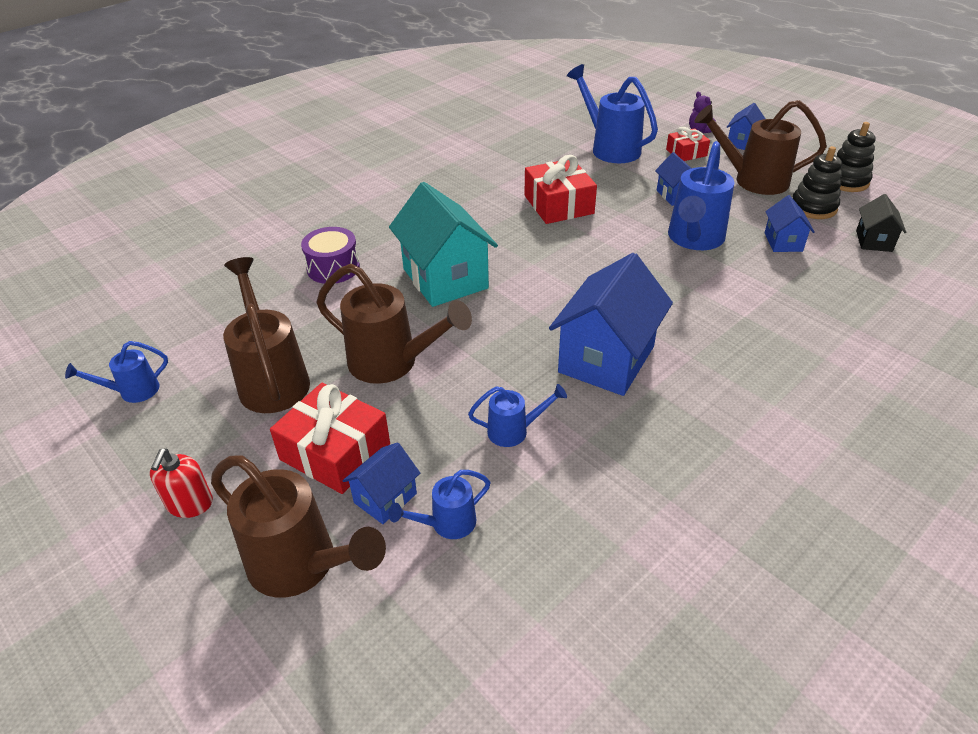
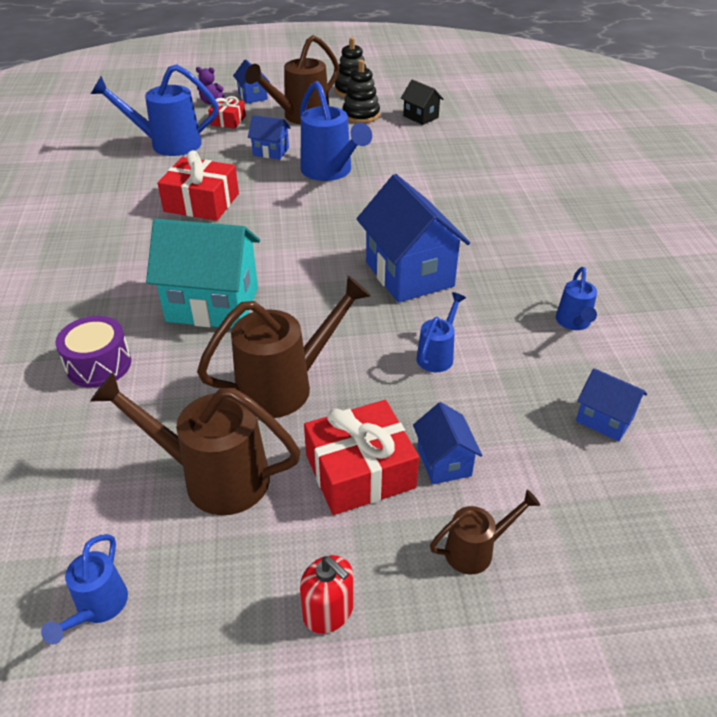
camera: 55 degrees left, 0 degrees up
(301, 565) = (476, 550): brown watering can -> brown watering can, size x0.52
(447, 524) = (501, 437): blue watering can -> blue watering can (573, 323)
(783, 242) = (380, 144): blue house -> blue house (604, 419)

